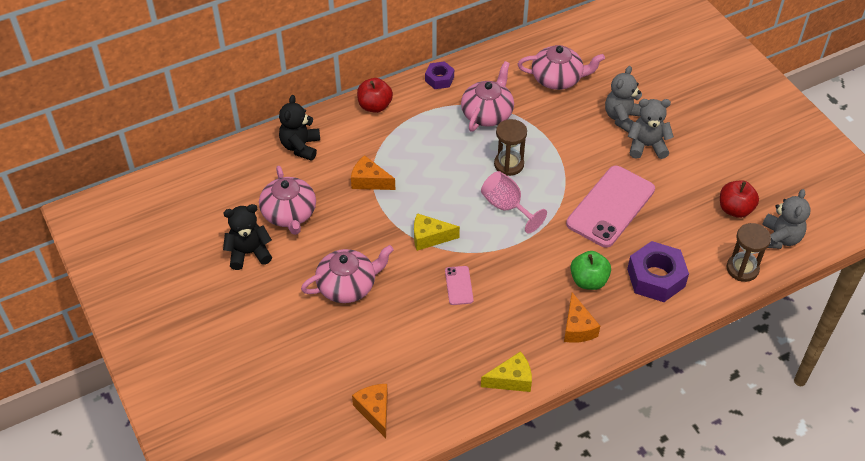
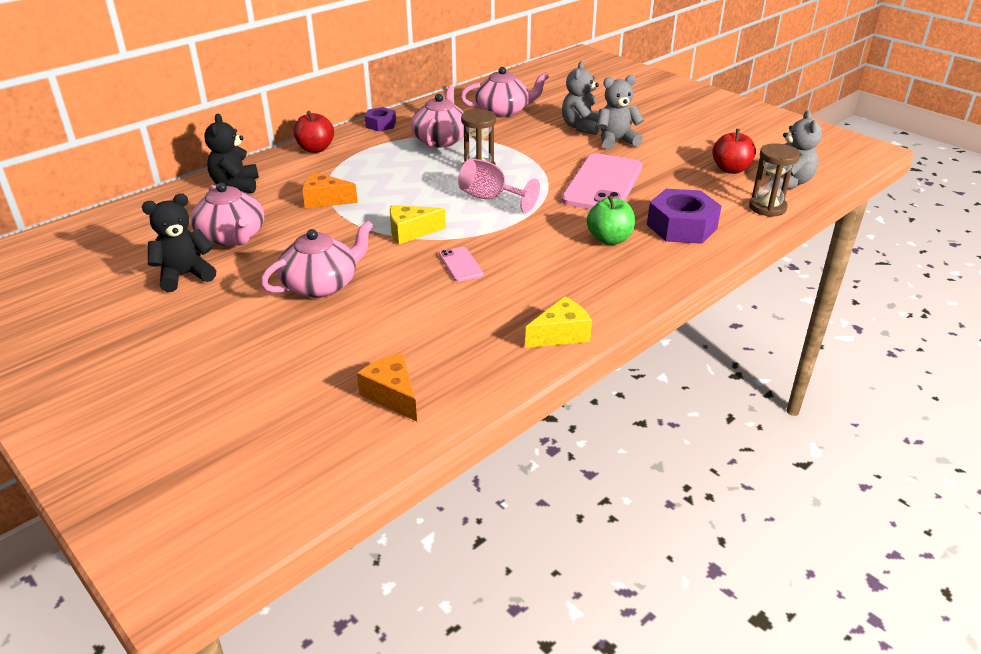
camera: 15 degrees left, 15 degrees down
(577, 327) = (617, 277): orange cheese -> none

